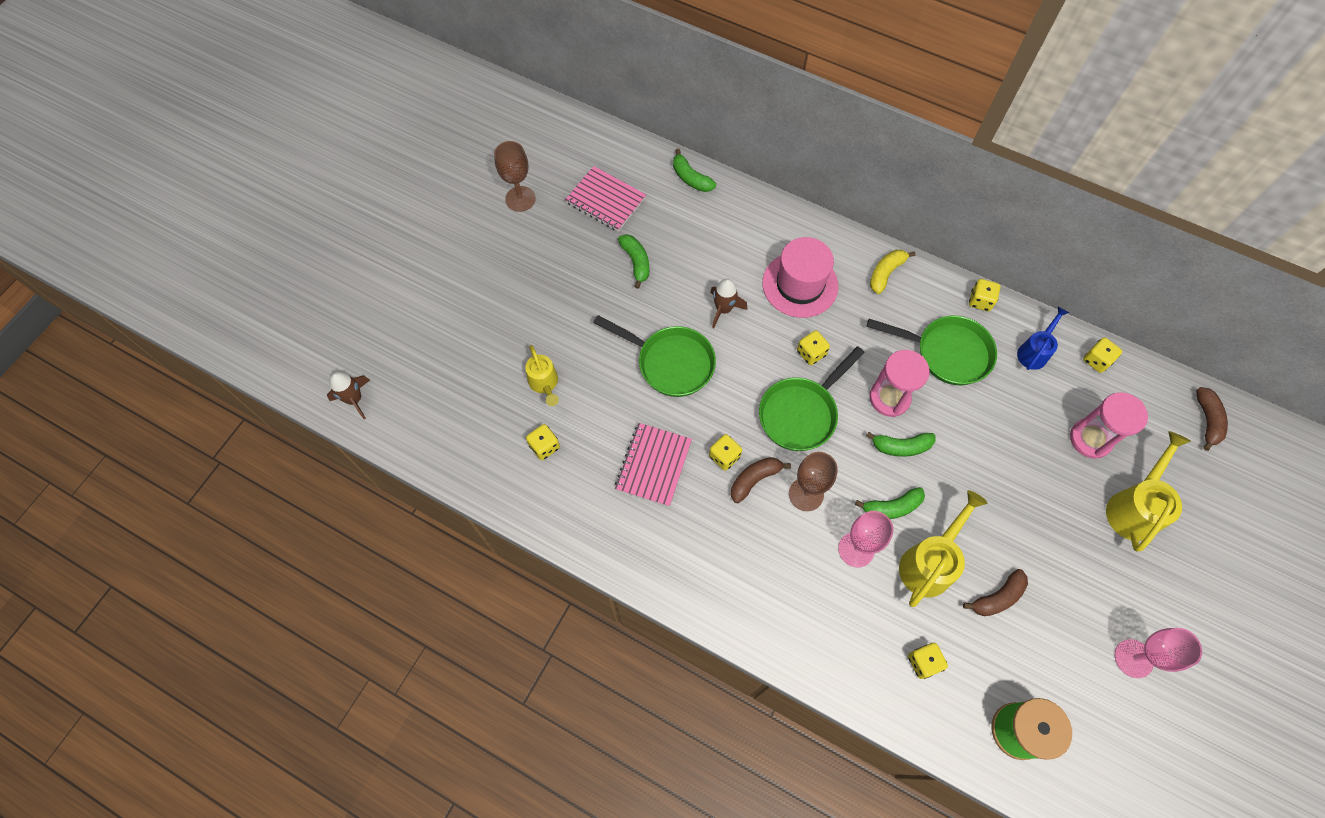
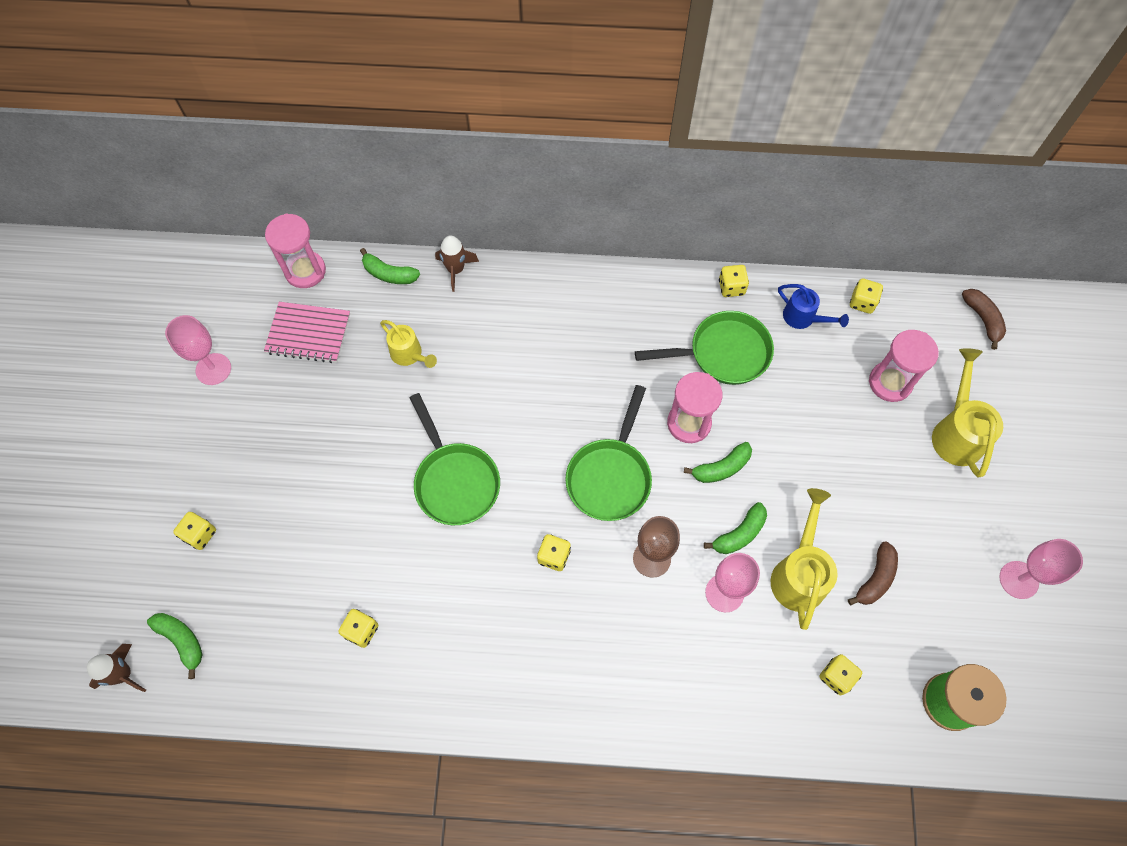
camera: 25 degrees left, 0 degrees up
(520, 199) = (213, 369): brown goblet -> pink goblet
(544, 383) = (331, 562): yellow watering can -> yellow watering can (409, 354)
(625, 150) = (305, 271): none -> pink hourglass
(636, 262) = (371, 388): green banana -> green banana (182, 641)
(653, 465) = (485, 598): pink notebook -> none
(670, 362) = (455, 481): green pan -> green pan turned 60 degrees clockwise
(723, 309) = (485, 401): brown rocket -> brown rocket (456, 270)
(754, 479) = (594, 566): brown banana -> none
(800, 284) = (550, 342): pink hat -> none
(811, 353) = (593, 410): yellow dice -> yellow dice (200, 534)
(885, 273) = (629, 296): yellow banana -> none
(1034, 352) = (803, 318): blue watering can -> blue watering can turned 120 degrees clockwise

